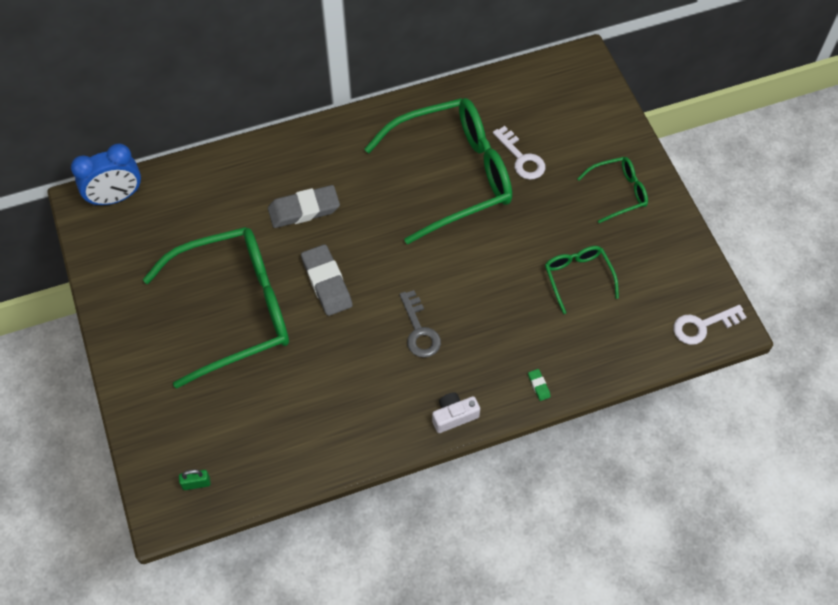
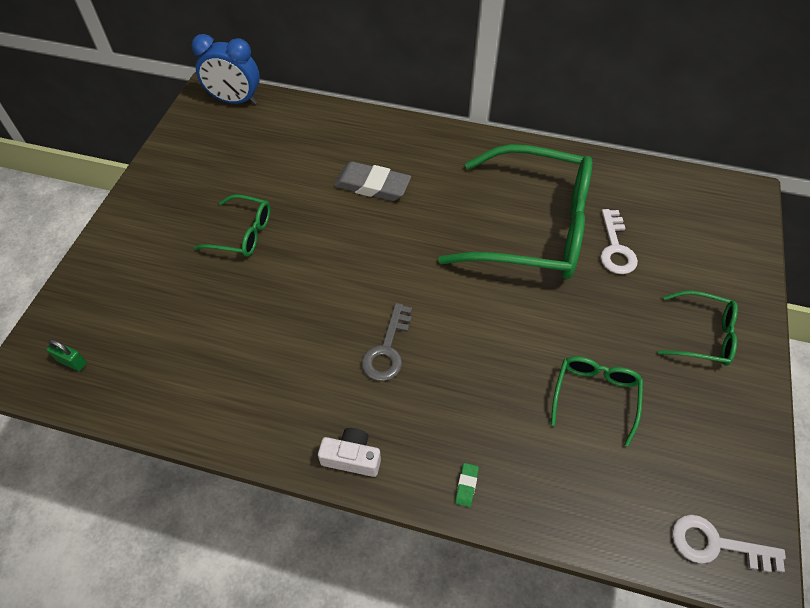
camera: 35 degrees right, 5 degrees down
(235, 310) = (243, 233): green glasses -> green glasses, size x0.46
(326, 282) = (339, 256): grey eraser -> none

